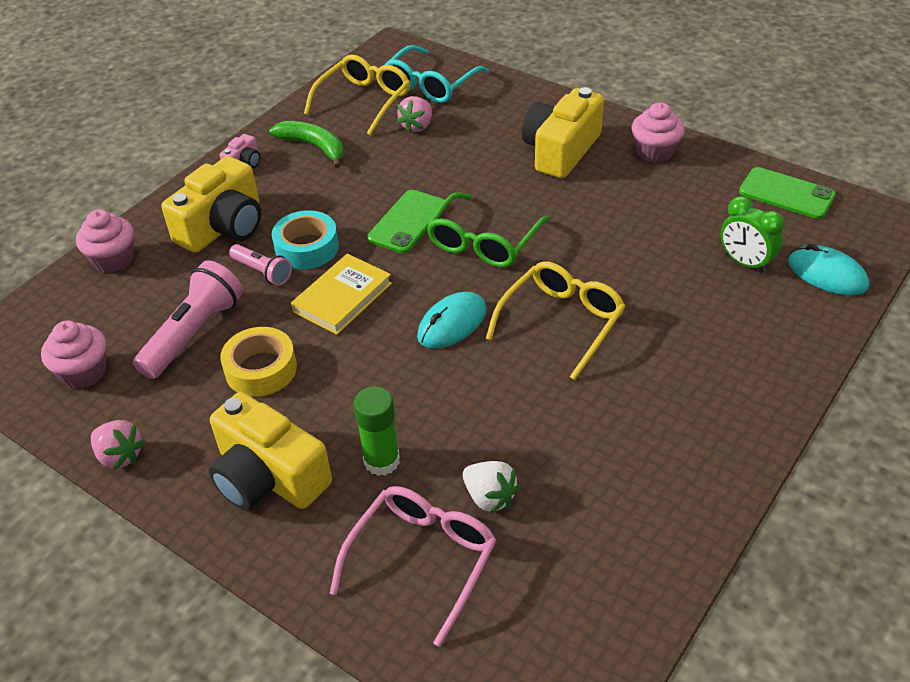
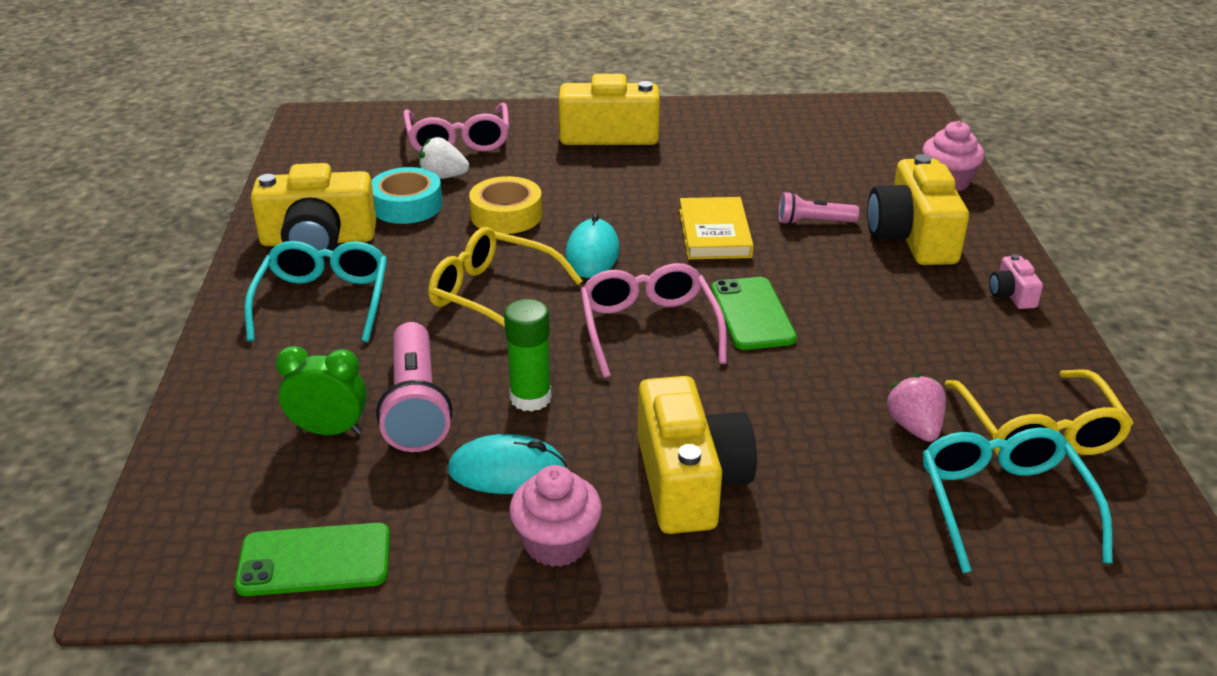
camera: 140 degrees right, 10 degrees down
(84, 372) = (822, 127): pink cupcake -> none
(120, 456) = (719, 109): pink strawberry -> none
(194, 333) = (791, 170): pink flashlight -> pink flashlight (416, 406)
(261, 369) = (703, 172): yellow tape -> yellow tape (506, 215)
(307, 248) = (809, 253): turquoise tape -> turquoise tape (407, 205)
(314, 147) = (981, 344): green banana -> none
(381, 461) = (542, 165): green glue stick -> green glue stick (530, 398)
(483, 243) = (648, 327): green glasses -> pink glasses
(562, 321) = (491, 294): yellow glasses -> yellow glasses turned 120 degrees clockwise
(667, 460) = (318, 240): none -> yellow camera
(697, 379) = (324, 300): none -> turquoise glasses
(827, 274) = (217, 459): turquoise mouse -> turquoise mouse (507, 471)

